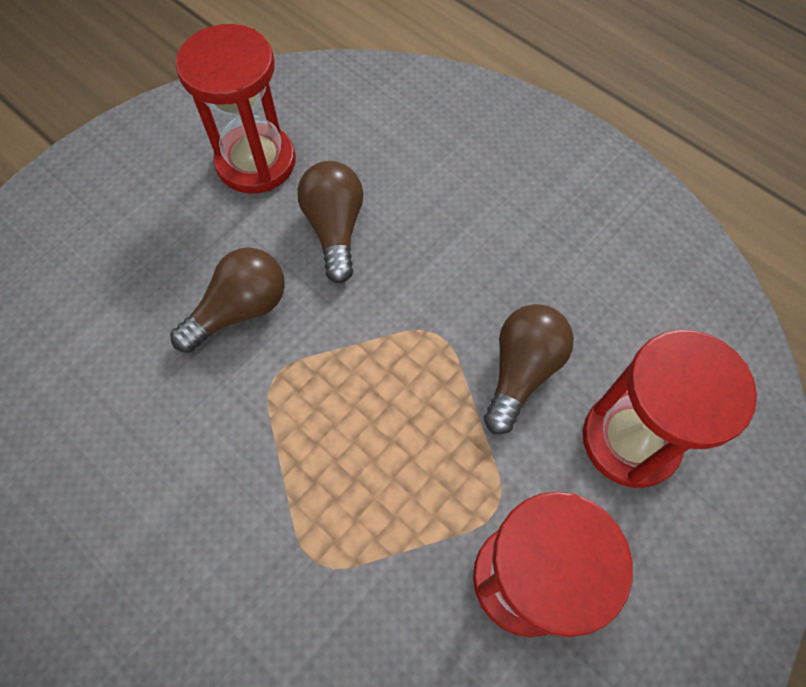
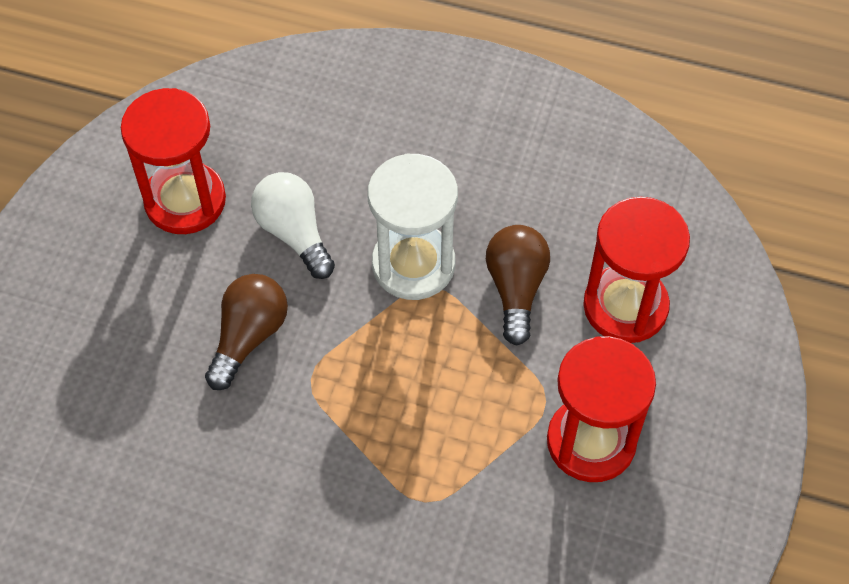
camera: 25 degrees left, 5 degrees down
(335, 229) = (294, 233): brown light bulb -> white light bulb
(431, 304) = (413, 264): none -> white hourglass

